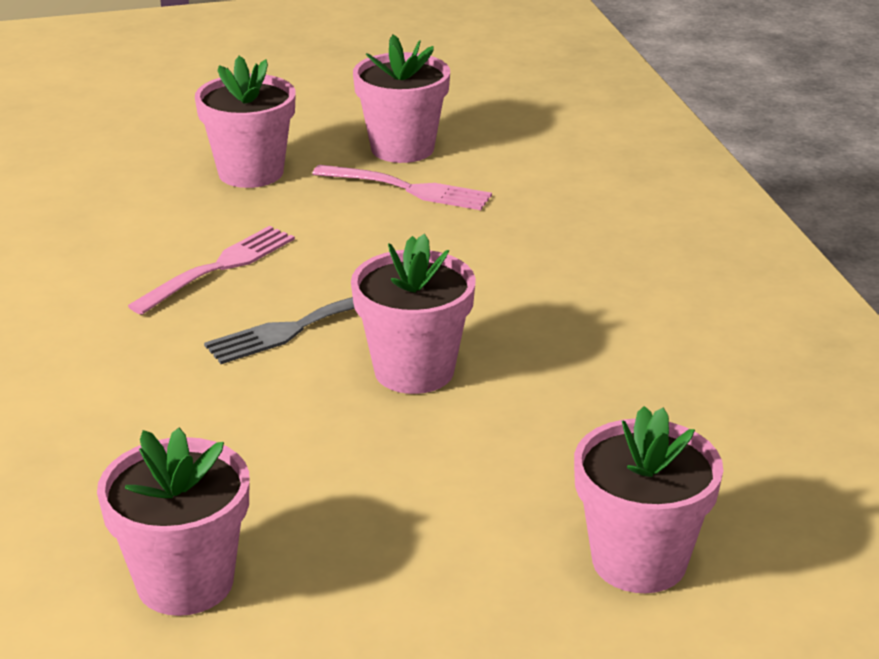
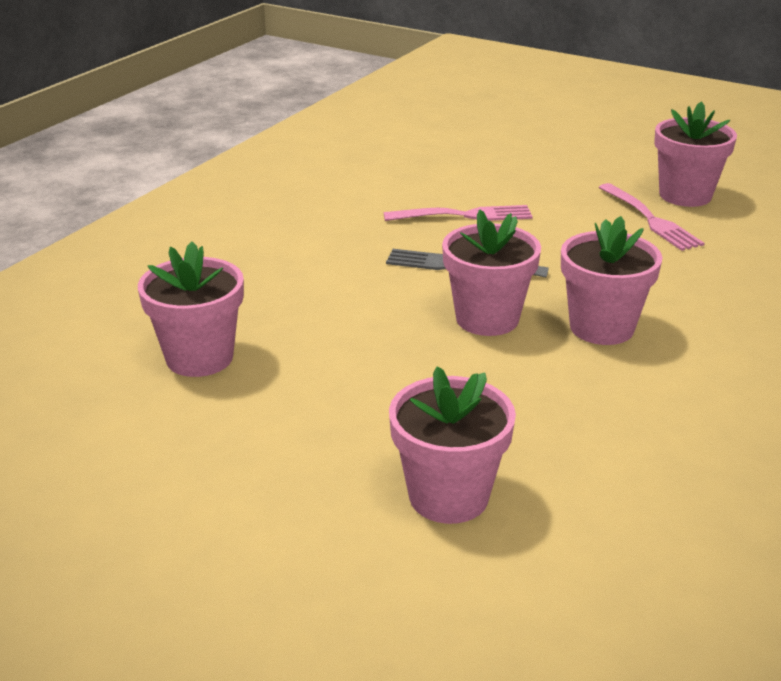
camera: 45 degrees right, 0 degrees up
(251, 172) = (564, 173): pink flower pot -> pink flower pot (601, 327)

